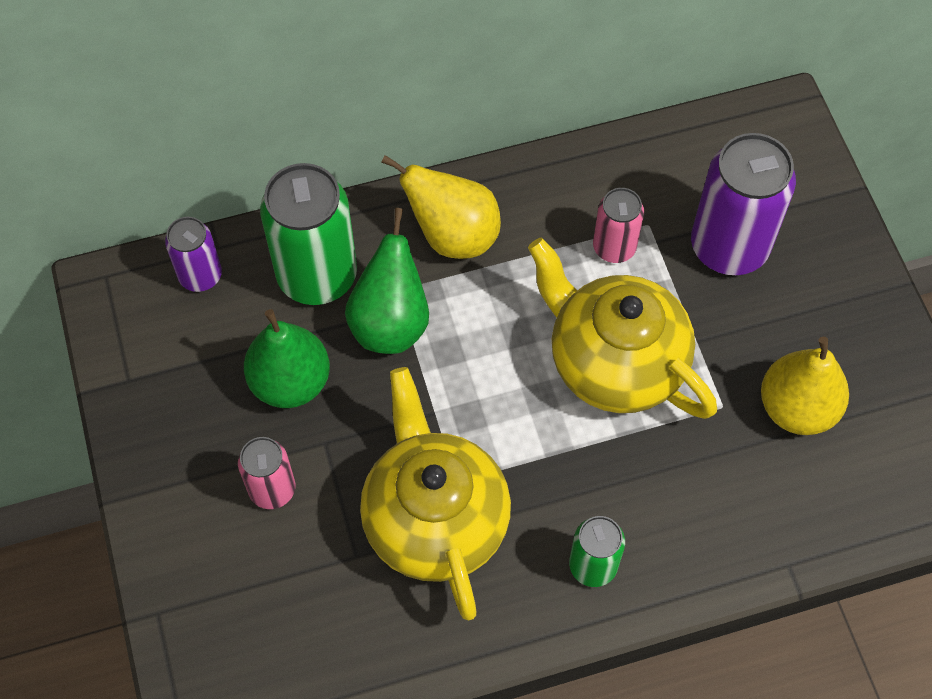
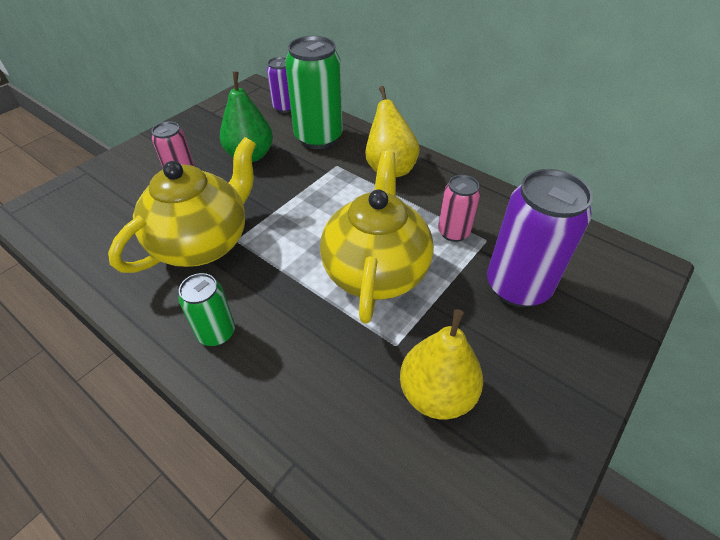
camera: 55 degrees right, 15 degrees down
(390, 323) = (315, 171): green pear -> none

